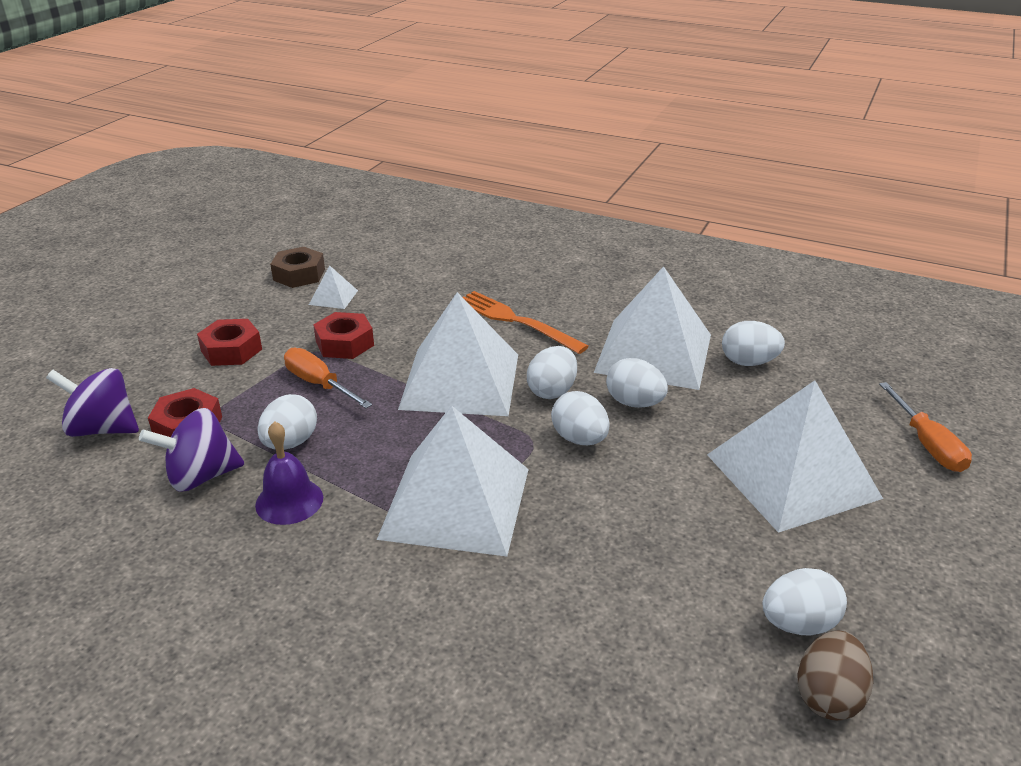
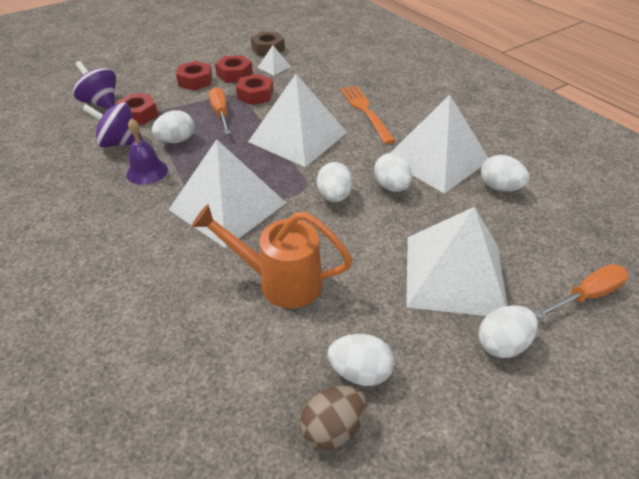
camera: 30 degrees right, 10 degrees up
(283, 323) = (234, 74): none -> red nut
(552, 391) = (346, 161): white egg -> white egg (502, 344)
(615, 566) = (280, 281): none -> orange watering can
(927, 444) = (587, 295): orange screwdriver -> orange screwdriver turned 135 degrees counterclockwise

